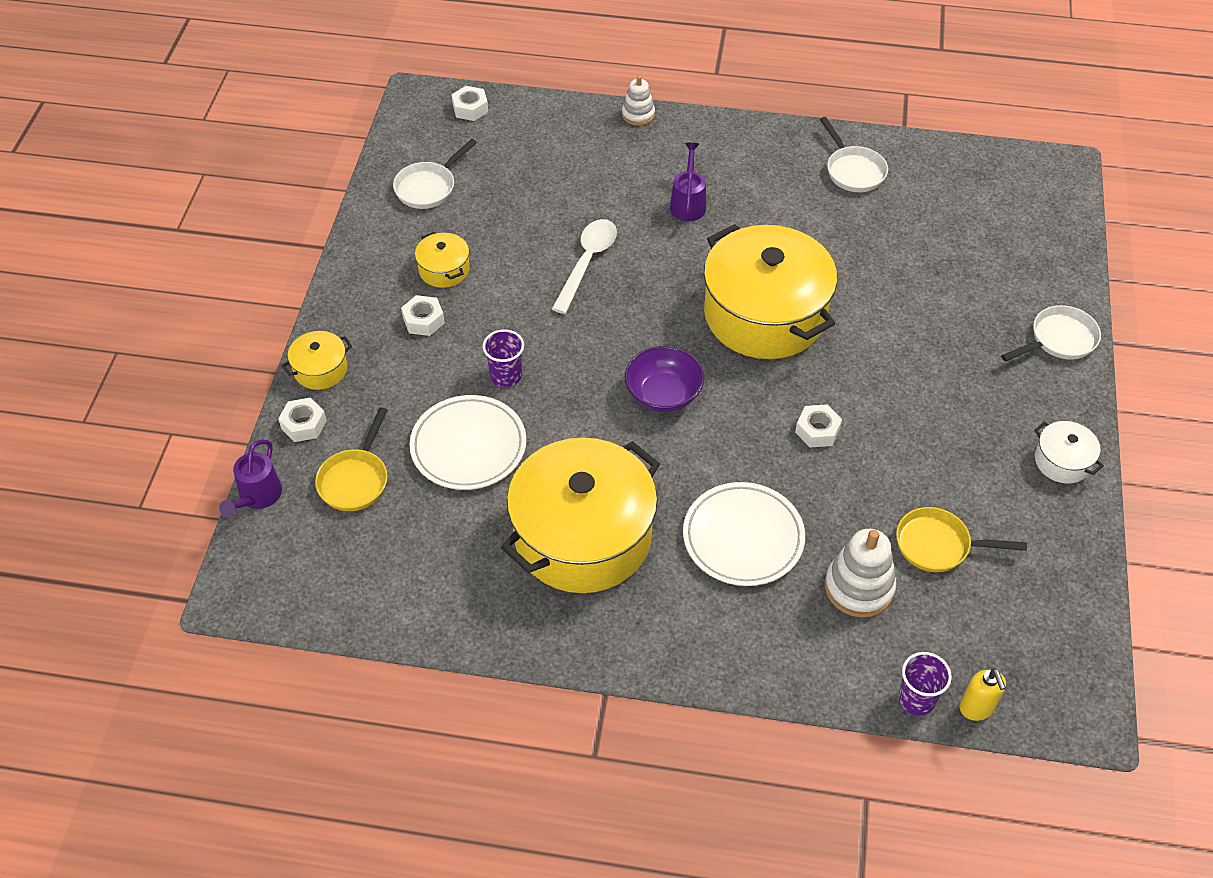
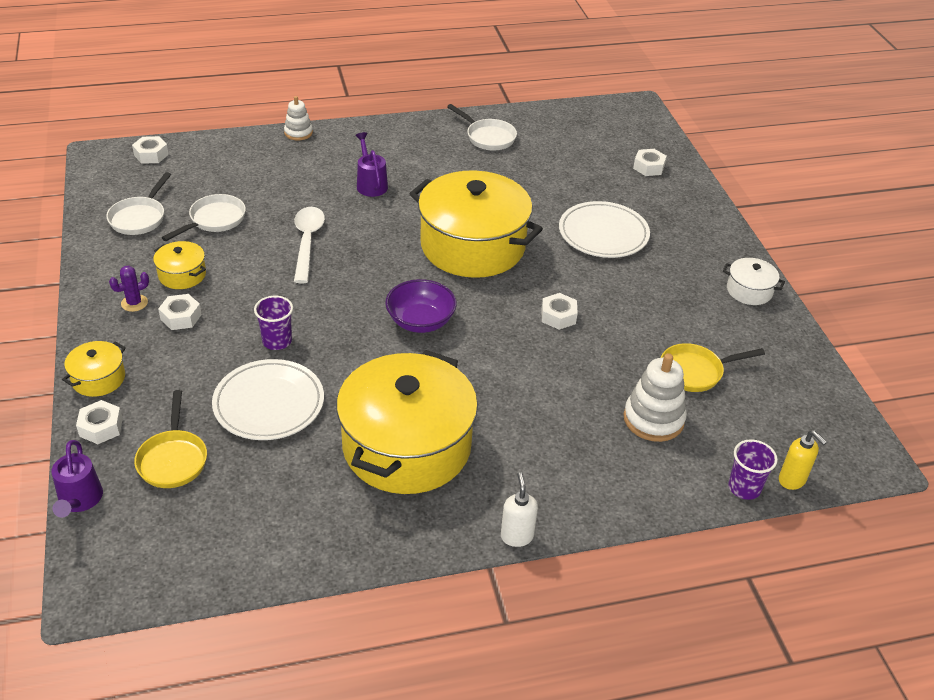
camera: 25 degrees left, 10 degrees down
(385, 291) = (134, 303): none -> purple cactus
(646, 671) = (516, 536): none -> white soap dispenser
(743, 537) = (542, 409): white plate -> white plate (603, 234)
(1030, 259) = (648, 167): none -> white nut
(1059, 340) = (699, 213): white pan -> white pan (214, 220)

